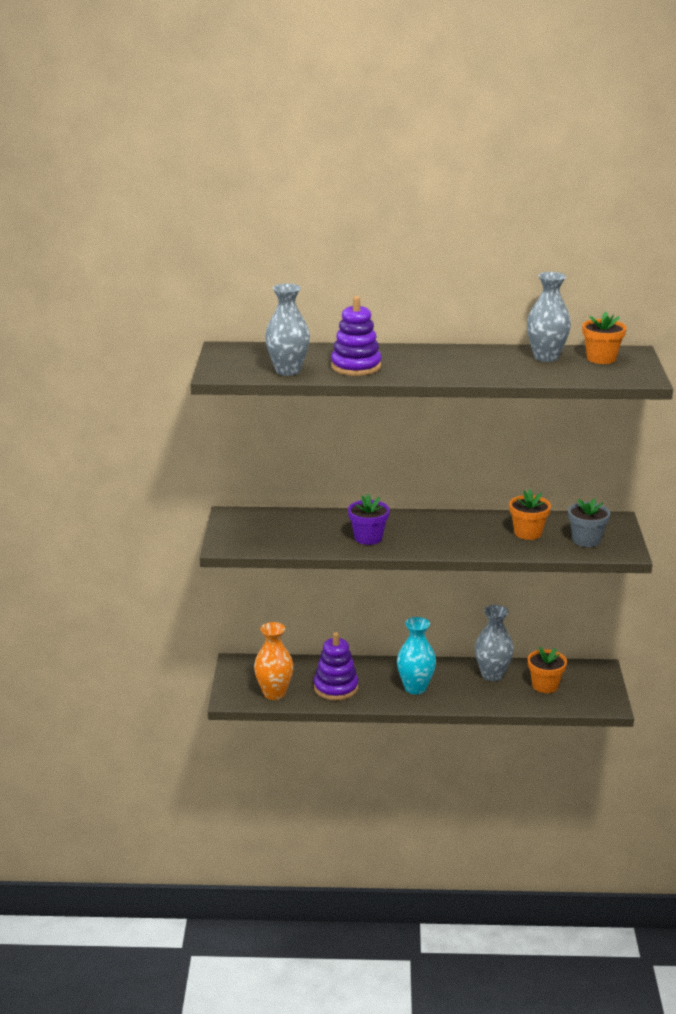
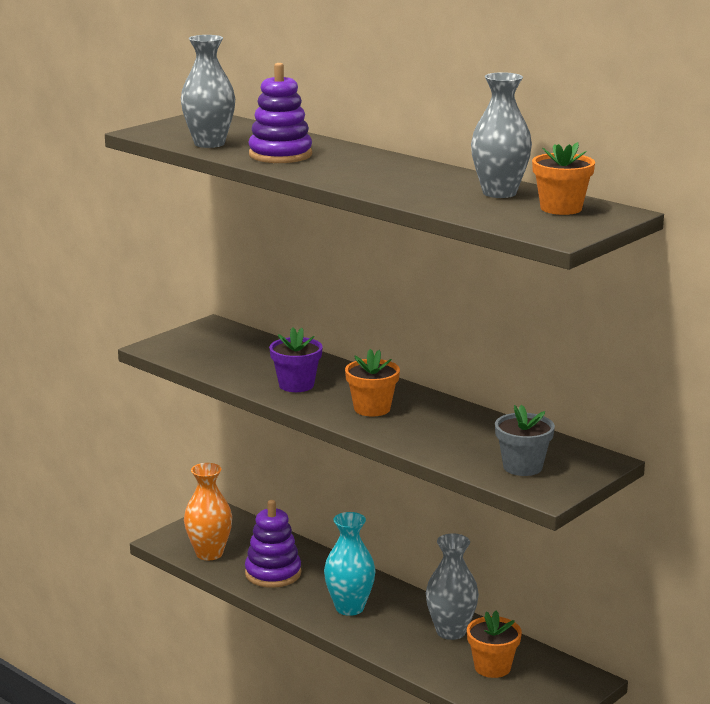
camera: 40 degrees right, 5 degrees down
(528, 533) = (470, 437): orange flower pot -> orange flower pot (372, 409)

